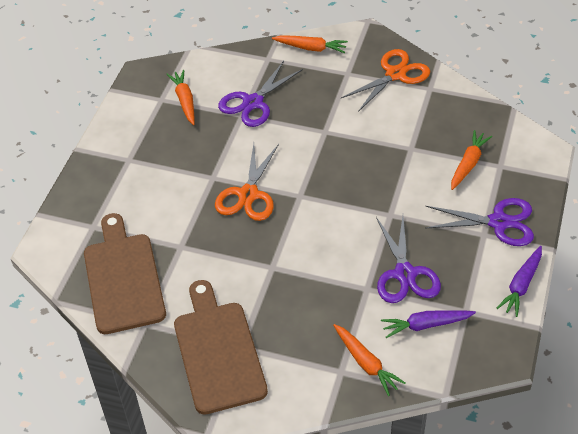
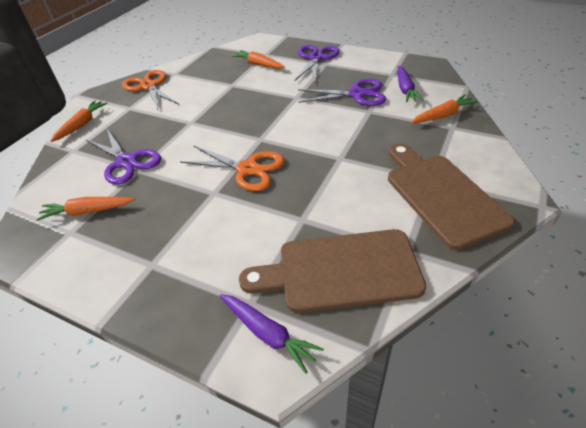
camera: 80 degrees left, 5 degrees down
(218, 352) = (441, 195): brown cutting board -> brown cutting board turned 75 degrees clockwise
(521, 285) = (371, 55): purple carrot -> purple carrot (268, 334)

